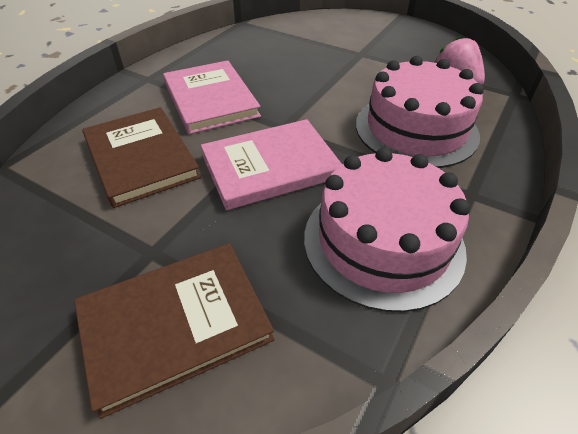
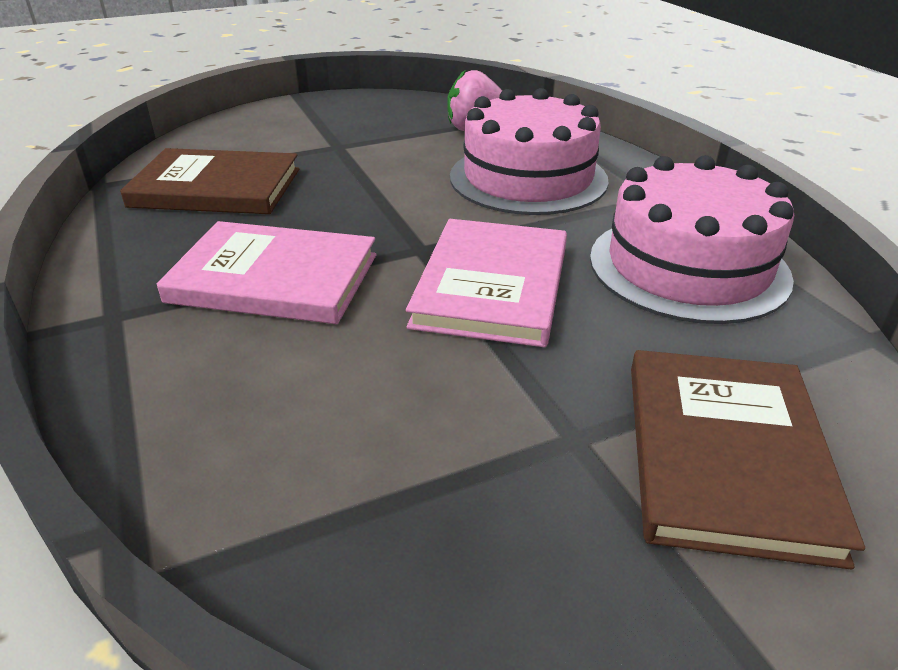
camera: 55 degrees left, 10 degrees down
(141, 158) = (341, 387): brown book -> brown book (216, 188)

